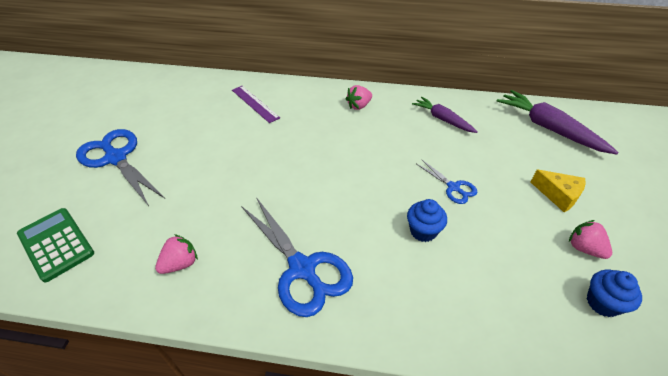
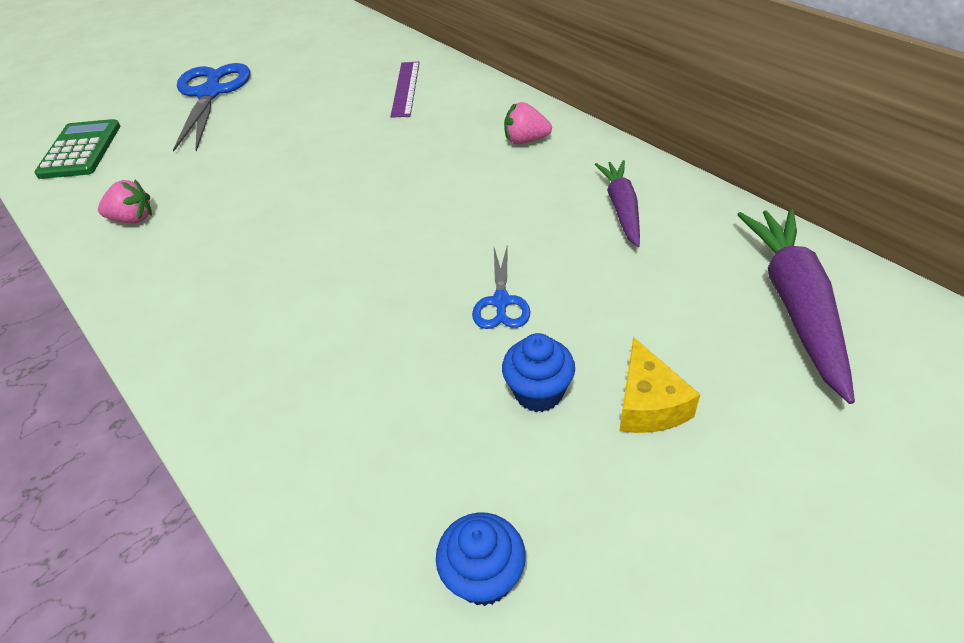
camera: 45 degrees right, 0 degrees up
(302, 269) = (214, 288): blue scissors -> none
(423, 231) = (385, 329): blue cupcake -> blue cupcake (538, 392)
(584, 248) = (572, 495): pink strawberry -> none

